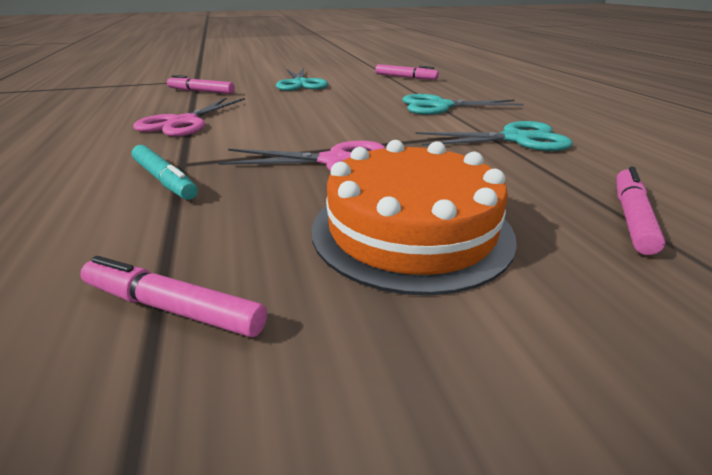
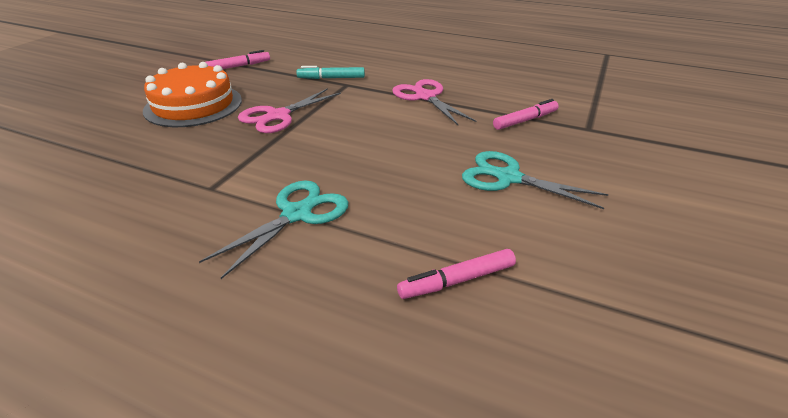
camera: 130 degrees right, 5 degrees up
(515, 139) = (178, 192): turquoise scissors -> none
(631, 217) = (84, 152): pink marker -> none

